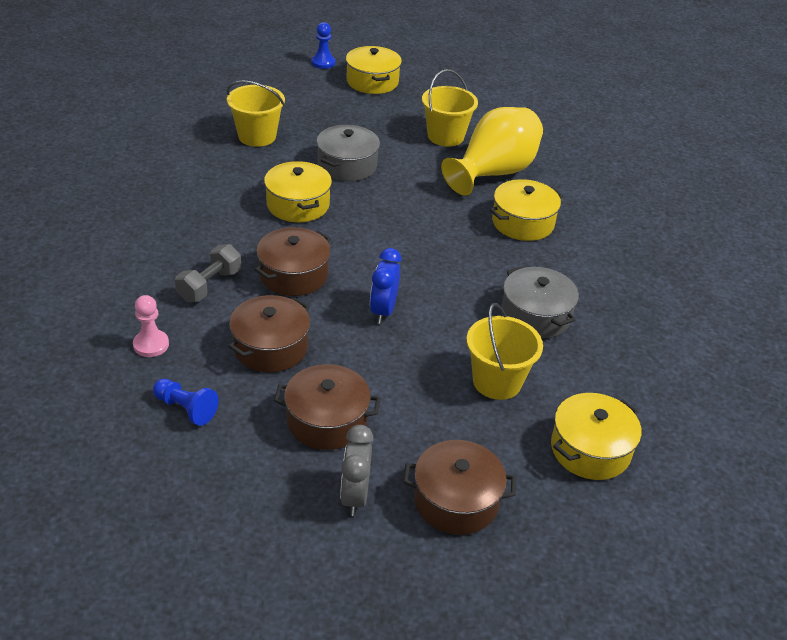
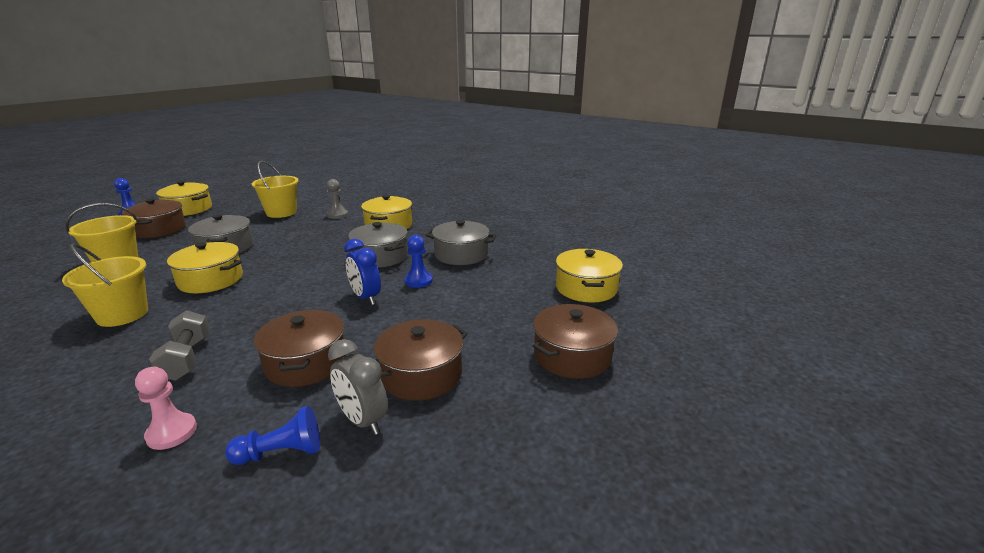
camera: 45 degrees left, 15 degrees down
(293, 275) = (263, 315): brown pot -> brown pot (159, 230)
(354, 496) = (513, 401): grey clock -> grey clock (362, 420)
(449, 322) = (418, 281): none -> blue pawn
(457, 266) = (380, 257): none -> grey pot
(493, 173) = (337, 215): yellow vase -> grey pawn
(497, 381) = (491, 290): yellow bucket -> yellow bucket (122, 315)

